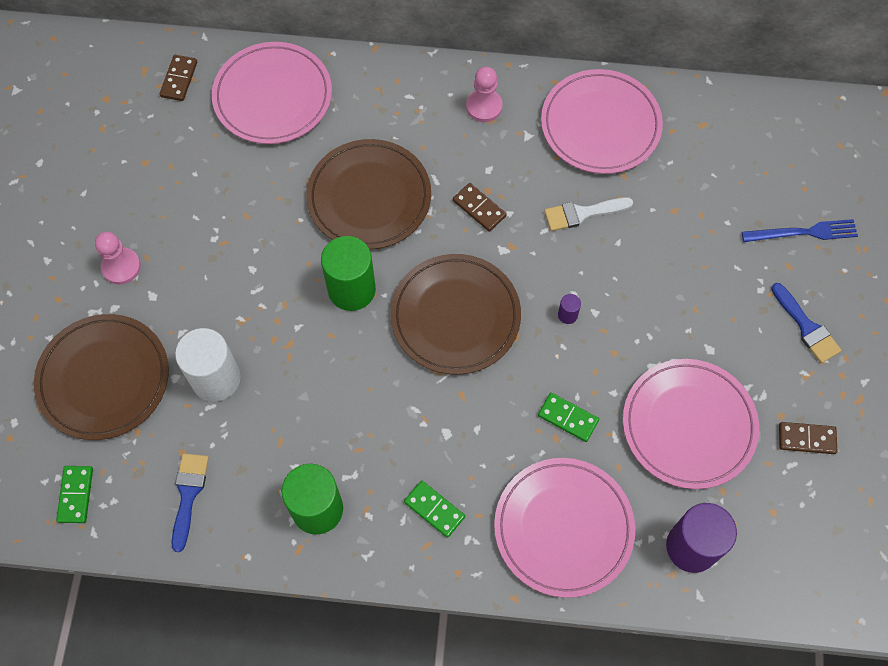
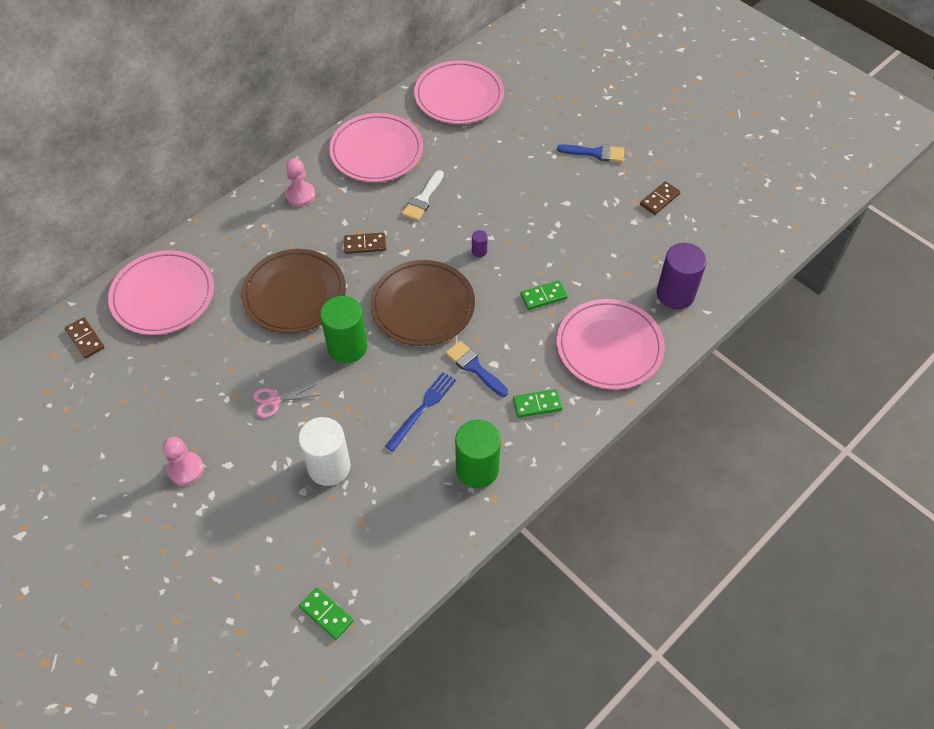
camera: 50 degrees left, 10 degrees down
(104, 379) = (258, 537): brown plate -> none
(188, 494) = (395, 540): blue brush -> blue brush (474, 367)
(244, 278) = (274, 401): none -> pink scissors
(688, 425) = (602, 244): pink plate -> pink plate (459, 96)
(803, 232) = (539, 114): blue fork -> blue fork (422, 409)

